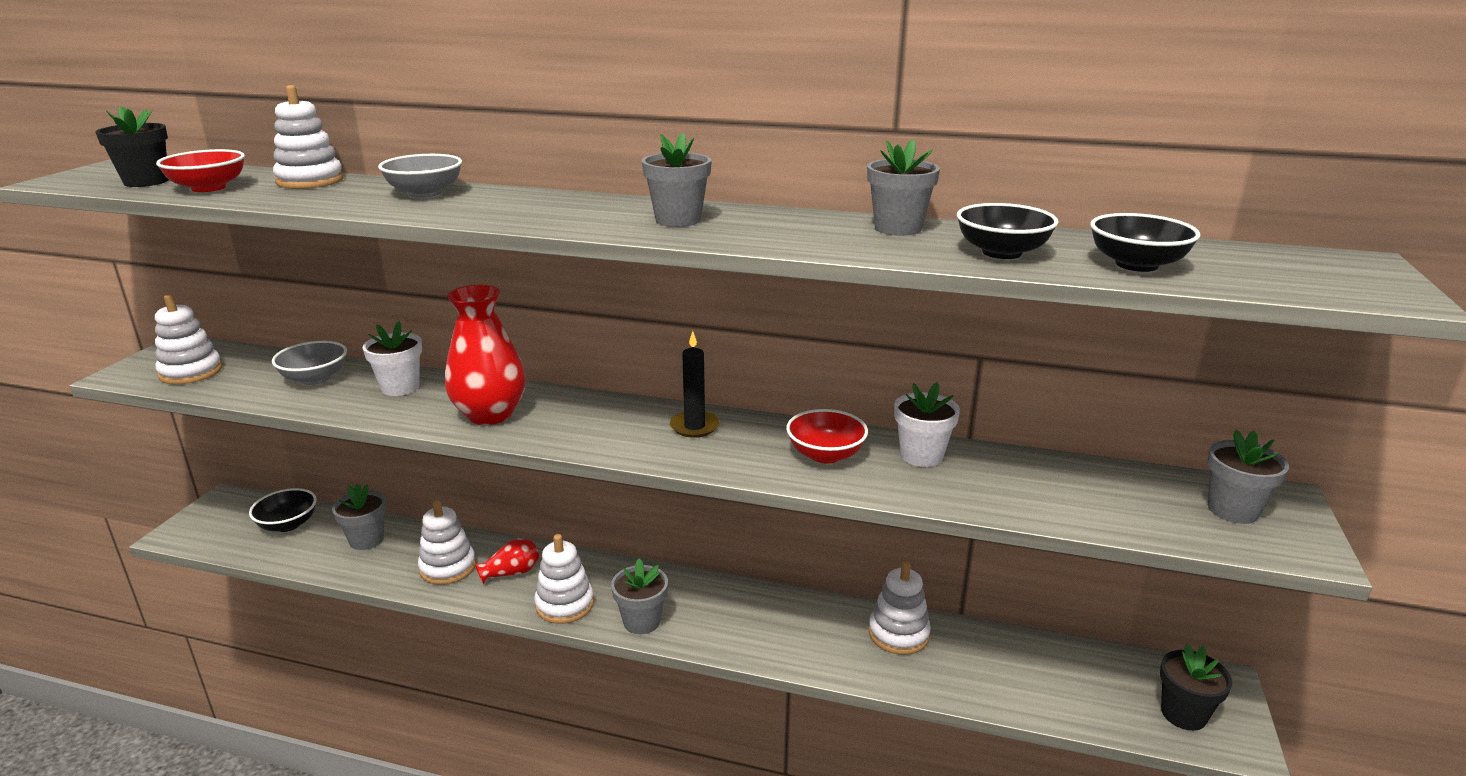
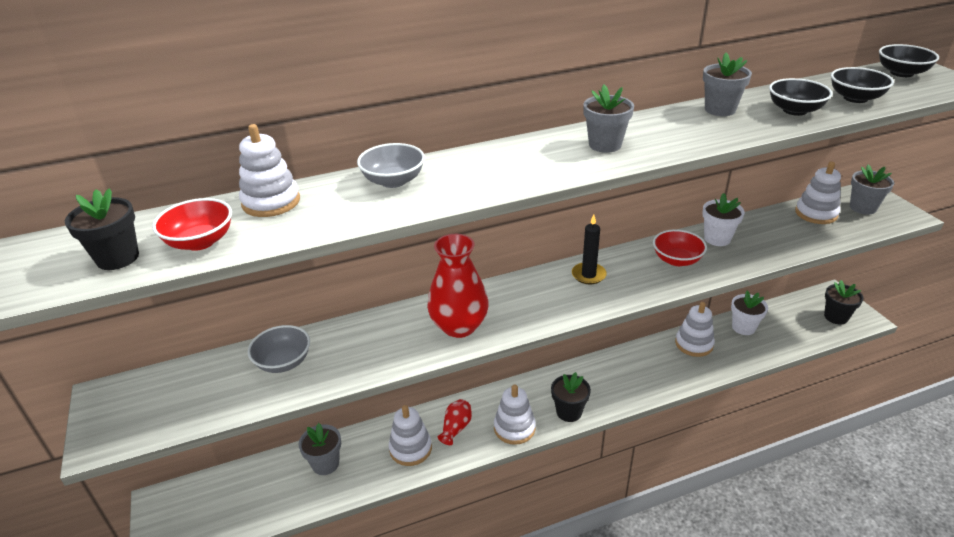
camera: 35 degrees left, 10 degrees up
(191, 372) = (163, 409): white stacking toy -> white stacking toy (816, 213)
(288, 524) = (246, 488): black bowl -> black bowl (901, 73)
(400, 387) = (362, 337): white flower pot -> white flower pot (743, 327)
(641, 621) = (569, 412): grey flower pot -> black flower pot

